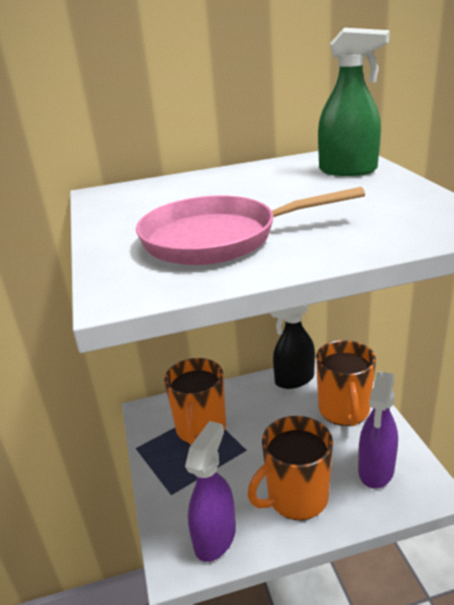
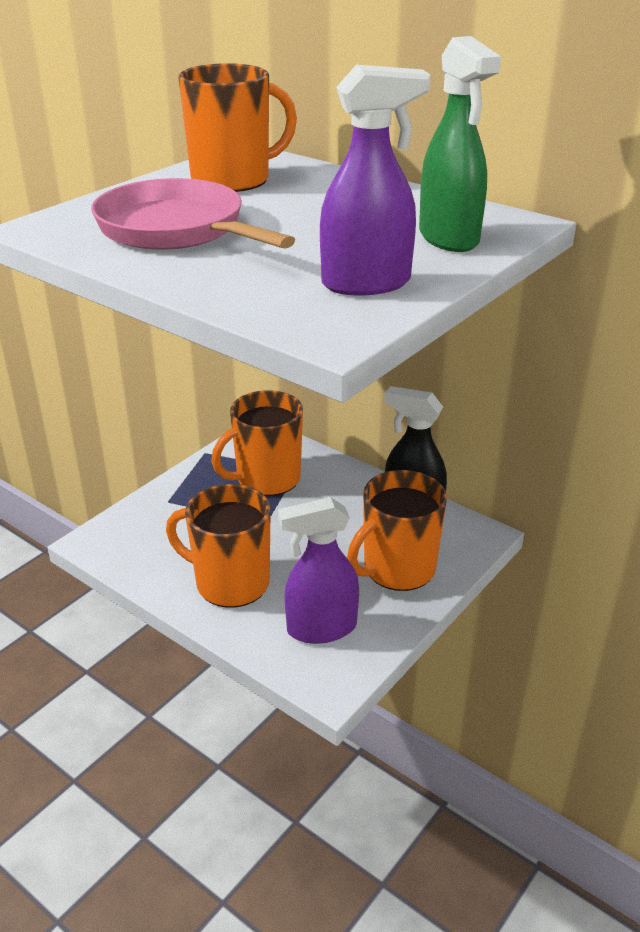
camera: 50 degrees right, 5 degrees up
(147, 205) = (233, 180): none -> orange mug
(215, 537) = (140, 551): purple spray bottle -> purple spray bottle (367, 283)

